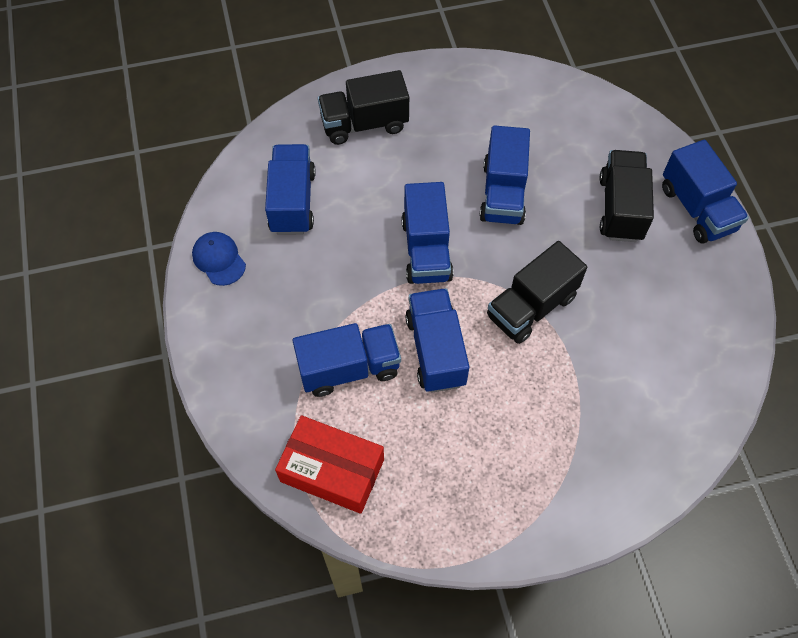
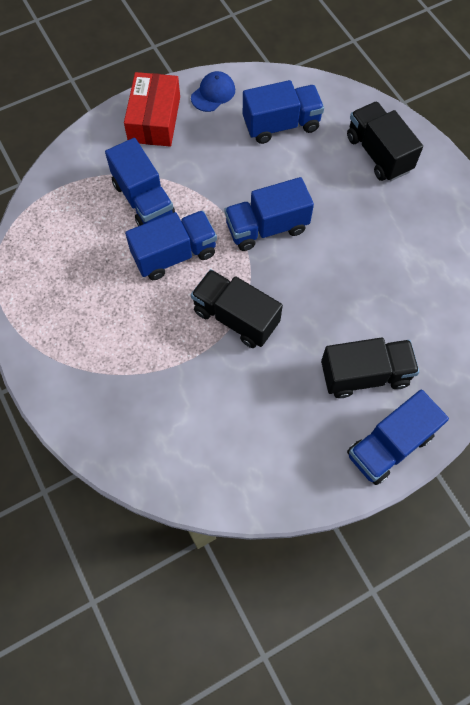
camera: 75 degrees right, 5 degrees up
(332, 470) = (59, 209): red box -> red box (154, 119)
(503, 193) = (345, 273): blue truck -> none

